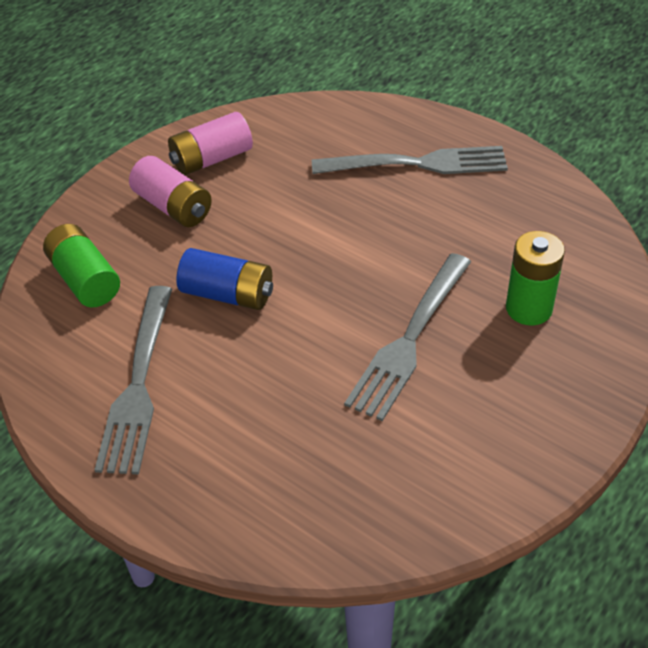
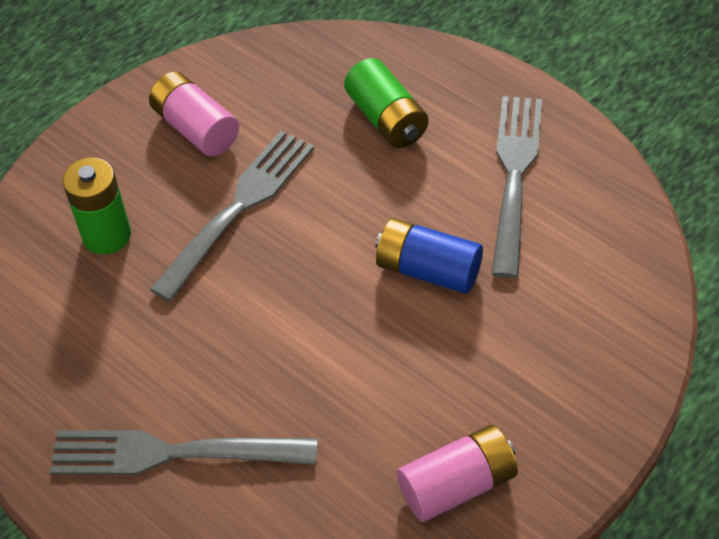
camera: 175 degrees left, 5 degrees up
(85, 279) = (596, 298): green battery -> green battery (387, 119)
(173, 207) = (503, 401): pink battery -> pink battery (196, 128)

